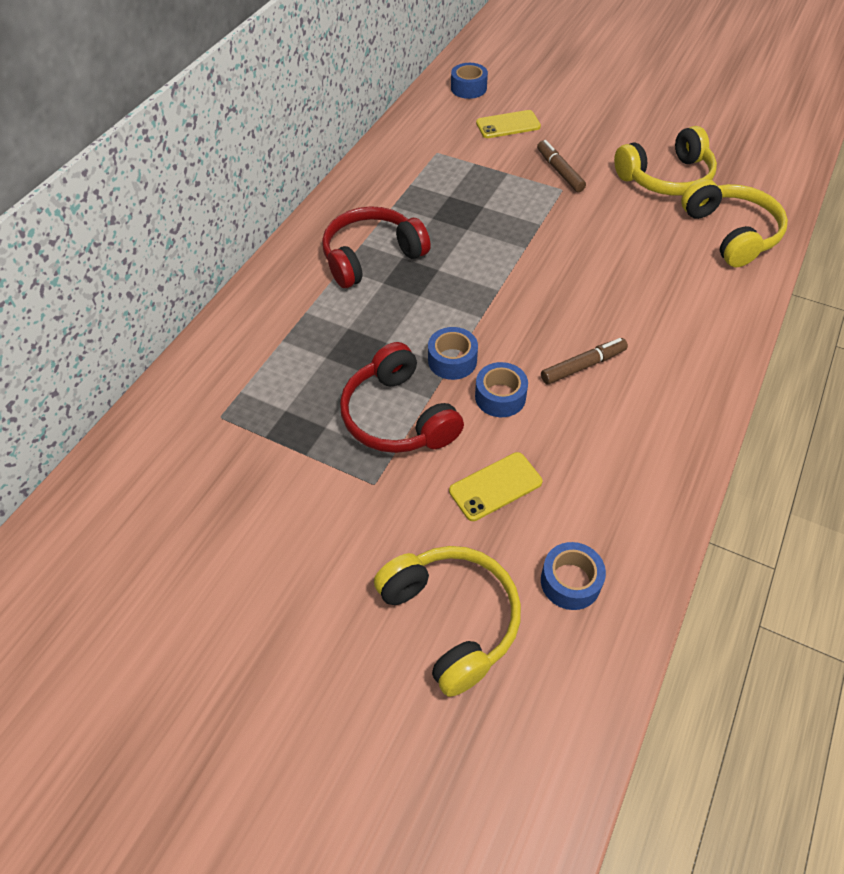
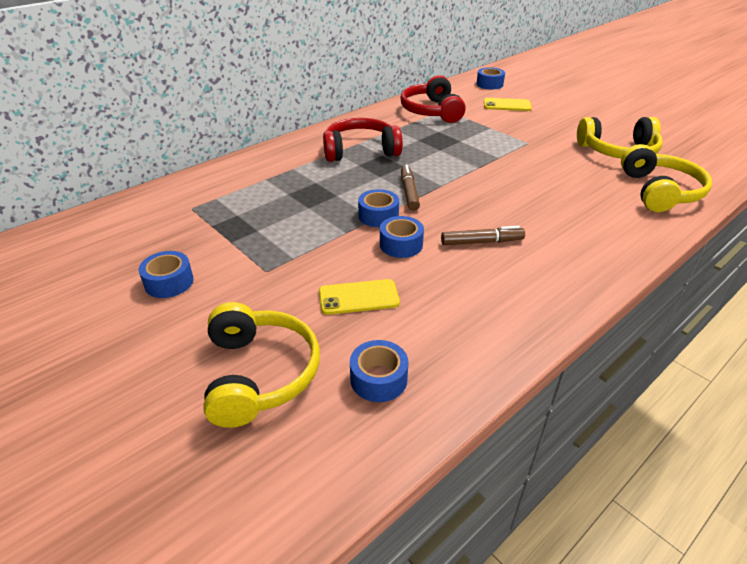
camera: 20 degrees right, 15 degrees down
(272, 537) = (169, 282): none -> blue tape
(398, 416) = (314, 237): red headphones -> red headphones (431, 111)
(559, 171) = (531, 133): brown marker -> brown marker (409, 192)

